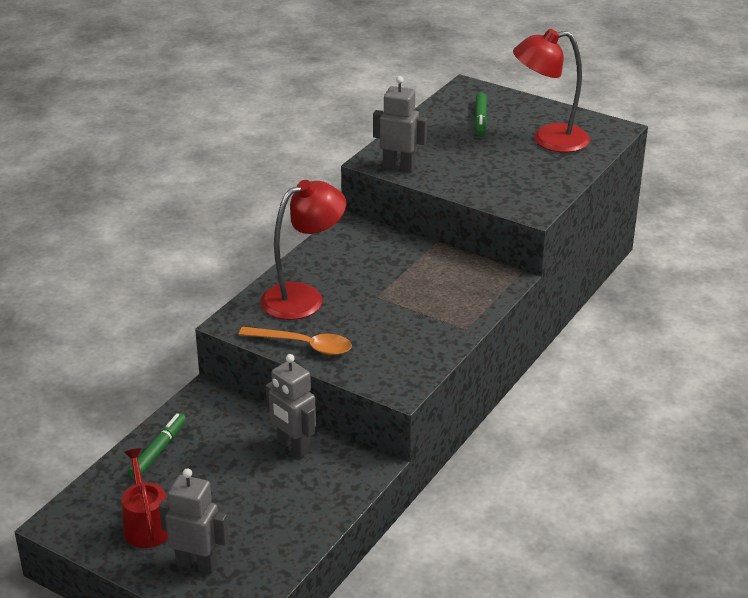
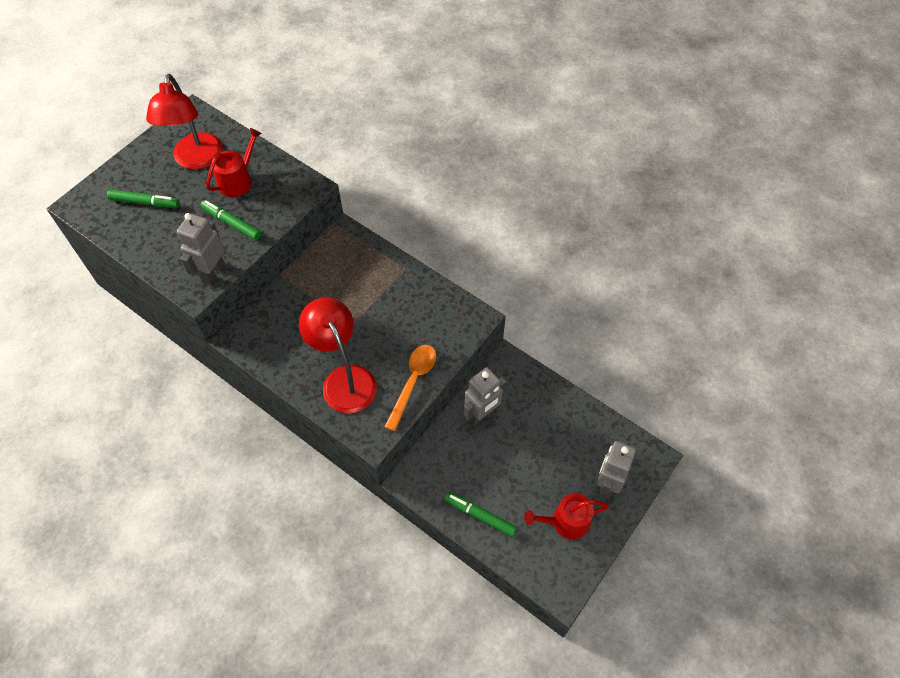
camera: 85 degrees left, 25 degrees up
(466, 170) = (231, 223): none -> green marker
(528, 167) = (238, 180): none -> red watering can

